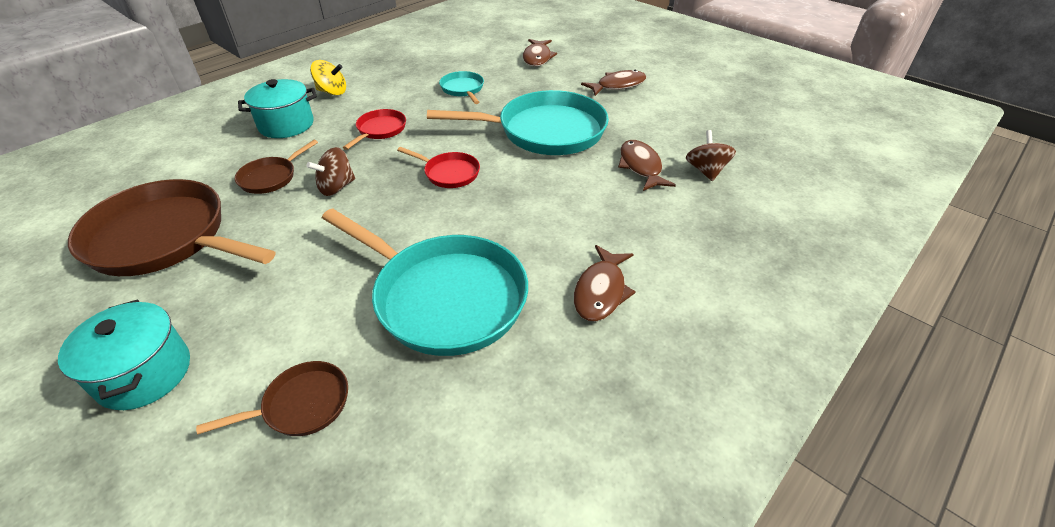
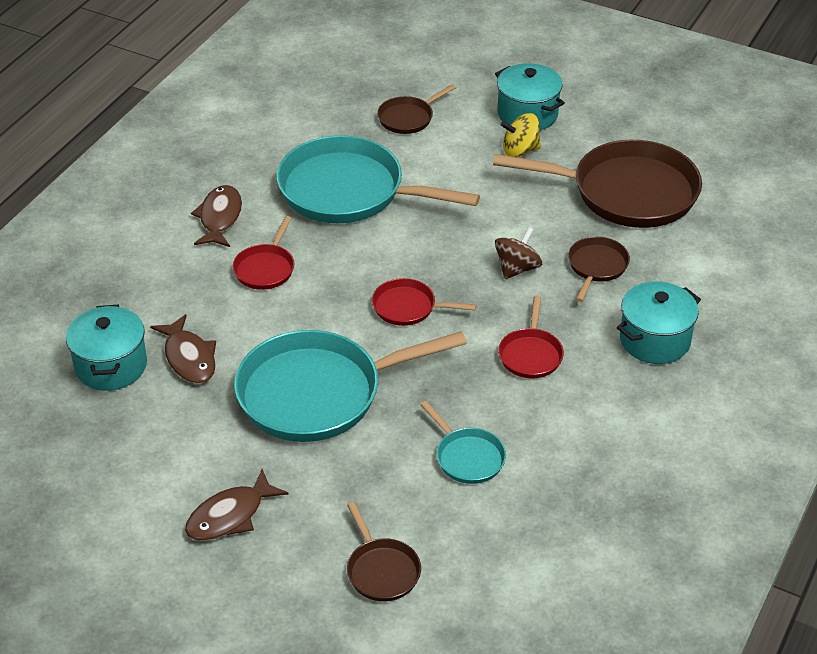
camera: 165 degrees right, 0 degrees up
(332, 92) = (653, 412): yellow spinning top -> yellow spinning top (520, 150)
(537, 58) = (381, 570): brown fish -> brown pan
(562, 226) = (265, 268): none -> red pan
(706, 171) = (111, 366): brown spinning top -> turquoise pot

